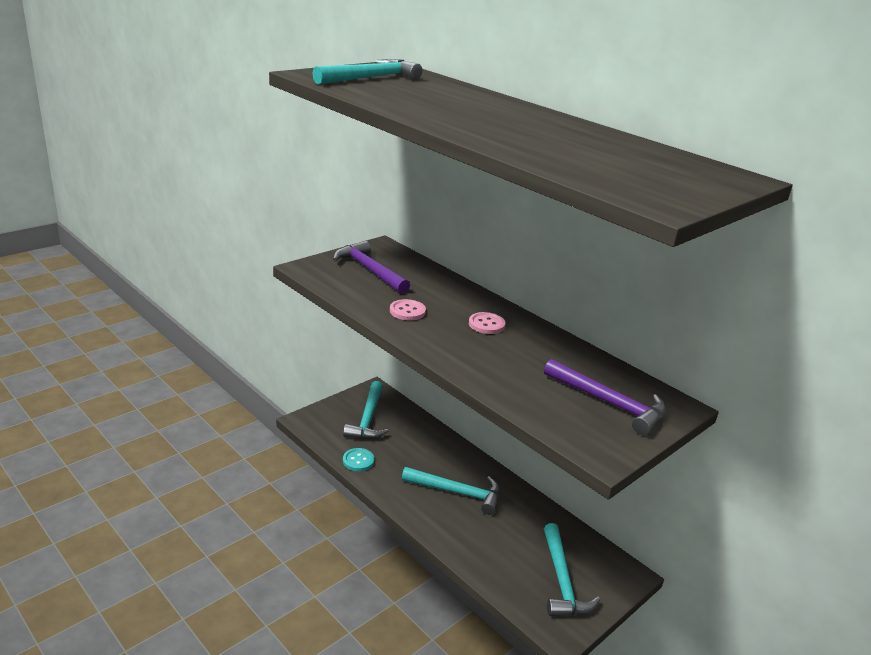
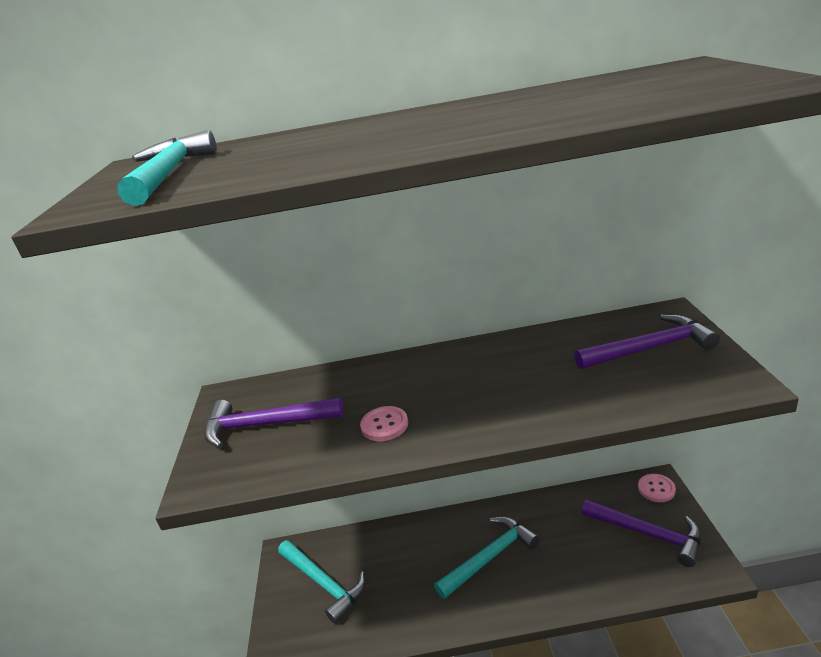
camera: 45 degrees left, 0 degrees up
(358, 461) = (383, 628): turquoise button -> none
(486, 324) = (458, 375): pink button -> pink button (656, 489)
(562, 581) = (648, 534): turquoise hammer -> purple hammer

